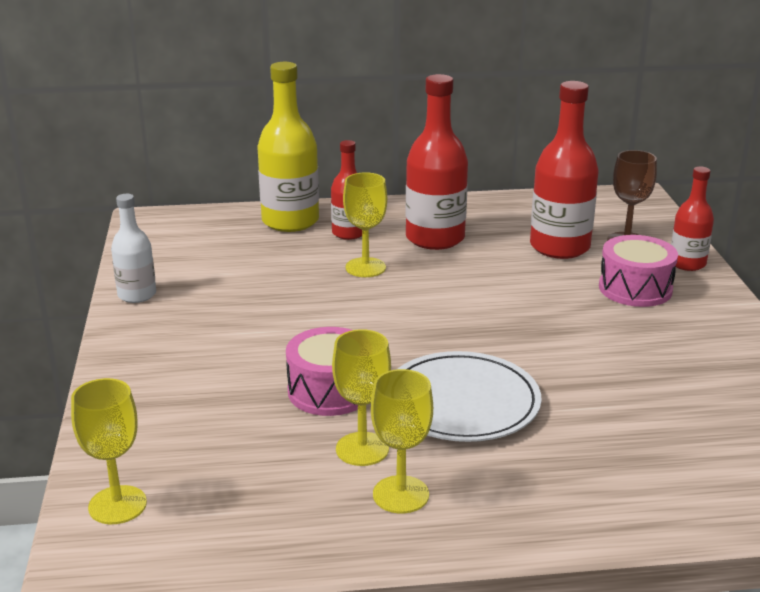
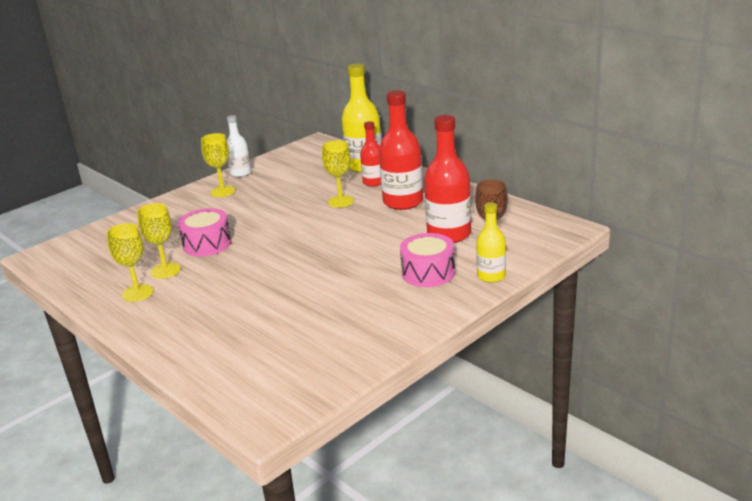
camera: 55 degrees right, 0 degrees up
(117, 505) = (76, 244): yellow goblet -> yellow goblet (222, 191)
(462, 402) = (233, 275): white plate -> none
(687, 263) = (491, 276): red bottle -> yellow bottle

